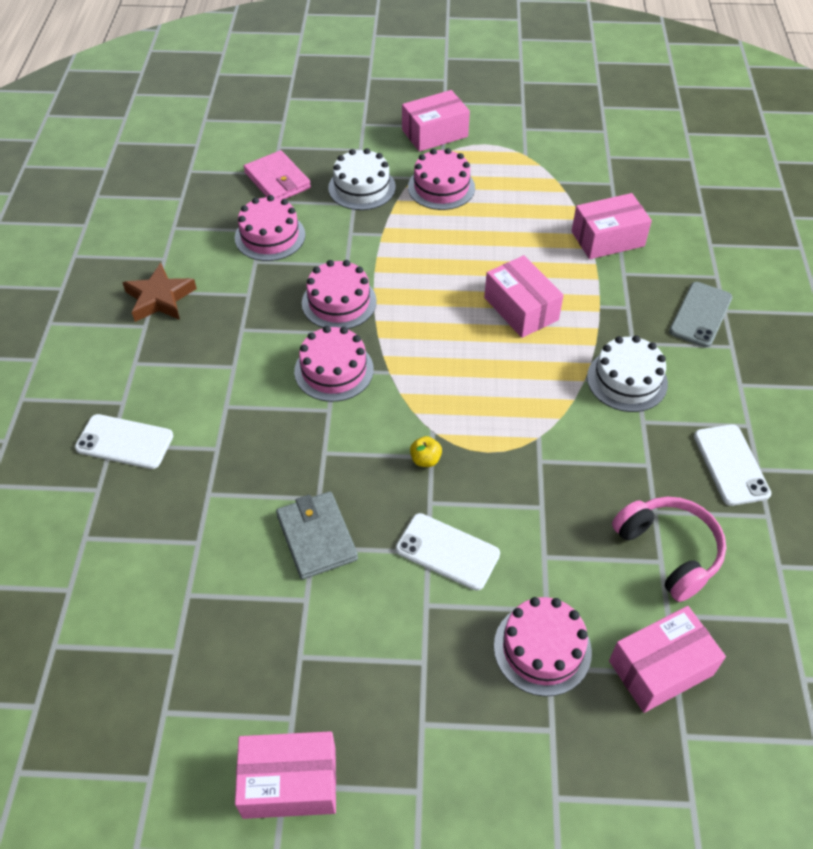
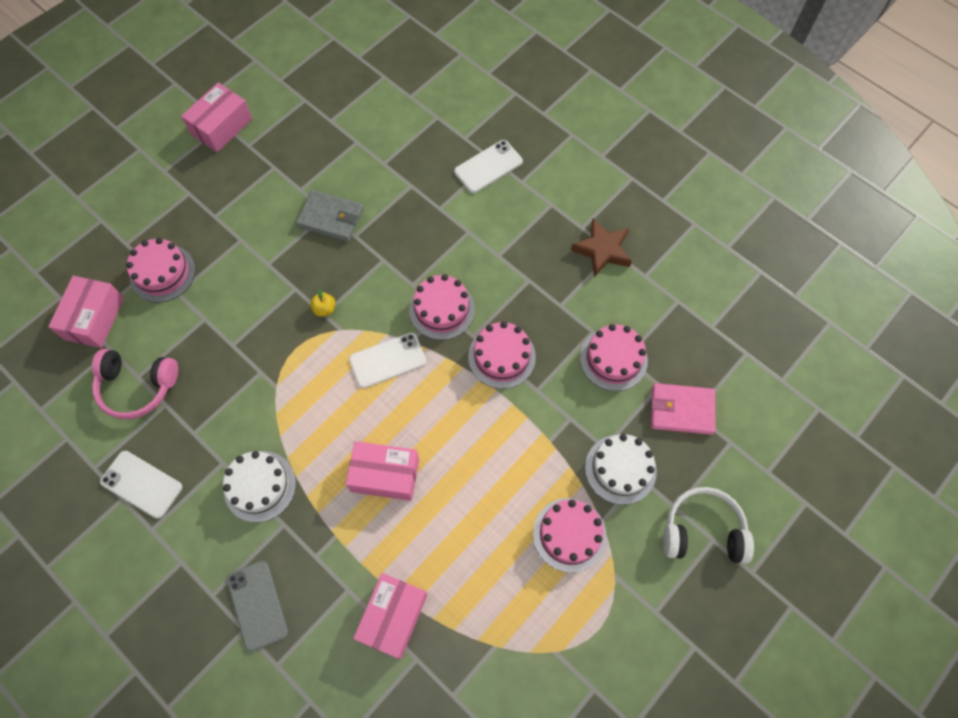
camera: 130 degrees right, 15 degrees up
(362, 131) = (702, 531): none -> white headphones
(435, 133) = (650, 594): pink box -> none
(447, 551) = (257, 273): white phone -> white phone (387, 360)

